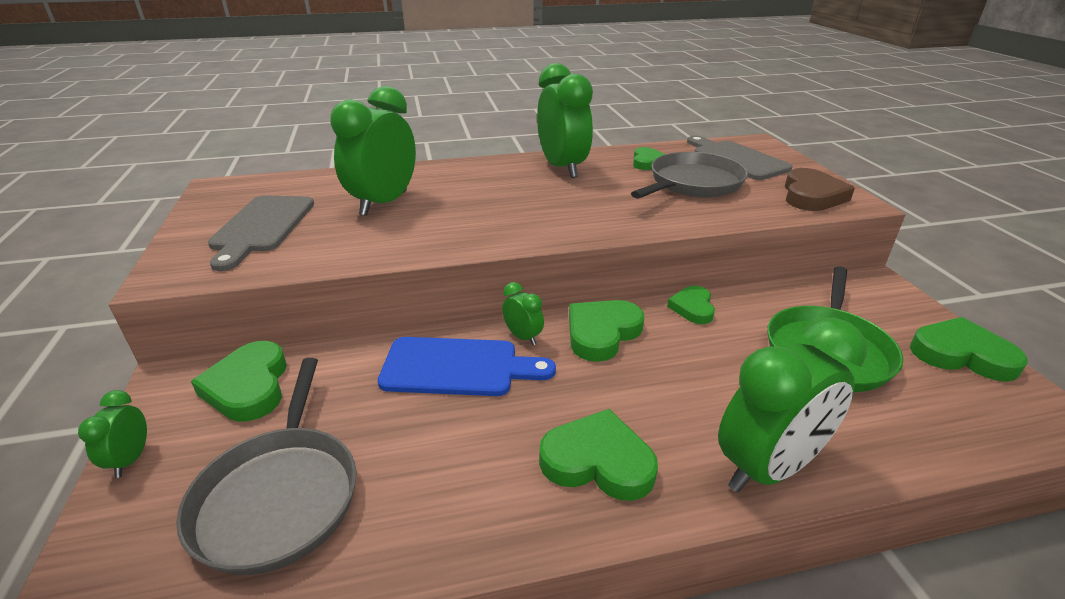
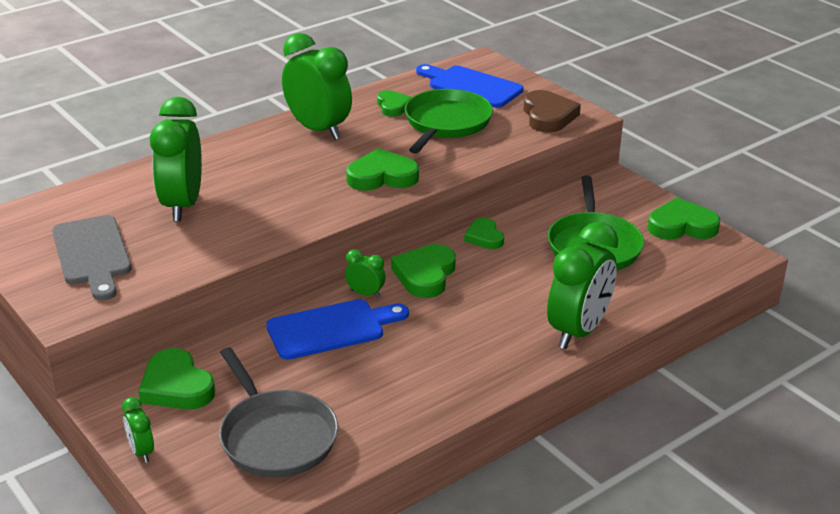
camera: 25 degrees left, 0 degrees up
(598, 461) = (472, 358): green heart -> green heart (382, 176)
(693, 183) = (446, 123): grey pan -> green pan
(736, 159) = (471, 86): grey cutting board -> blue cutting board

